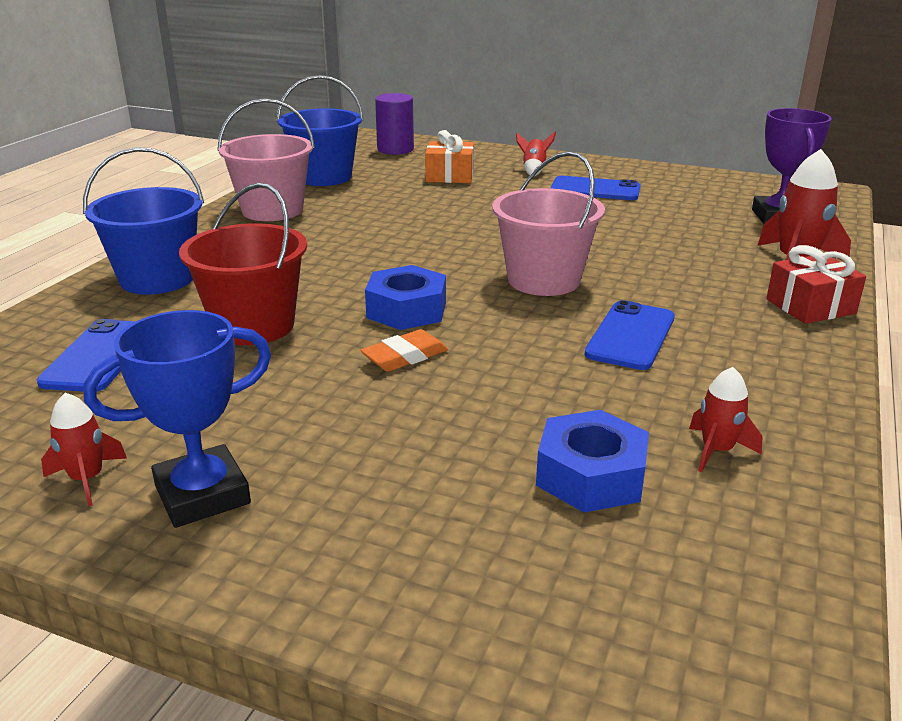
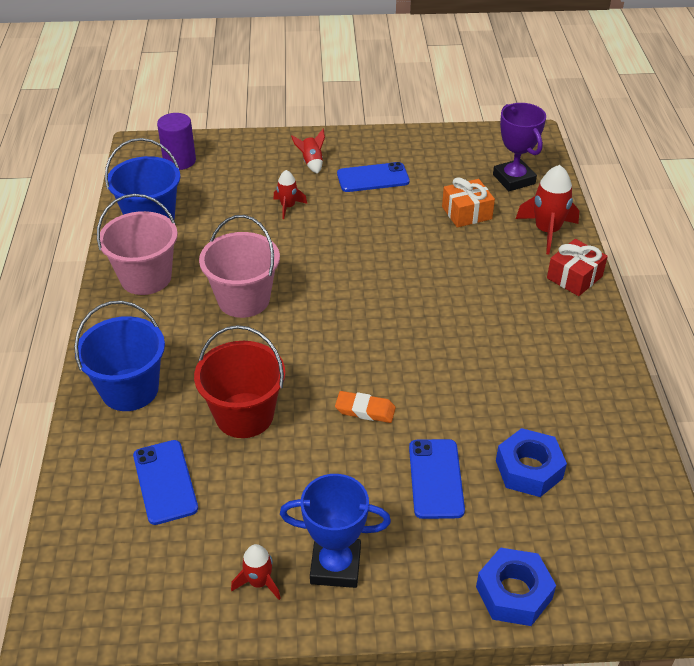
camera: 25 degrees left, 15 degrees up
(202, 494) = (335, 566): blue trophy -> blue trophy turned 60 degrees clockwise
(405, 356) = (365, 410): orange eraser -> orange eraser turned 75 degrees clockwise
(407, 310) = (334, 363): blue nut -> blue nut (513, 593)
(450, 176) = (252, 189): orange gift -> orange gift (466, 213)
(543, 280) = (402, 302): pink bucket -> pink bucket (243, 299)
(630, 336) = (487, 342): blue phone -> blue phone (435, 478)
(717, 450) = (581, 426): red rocket -> red rocket (288, 207)

